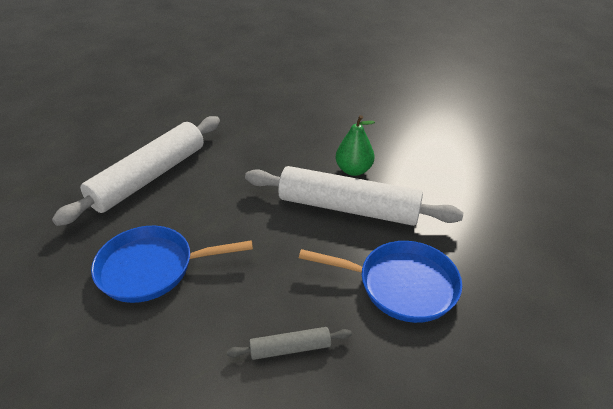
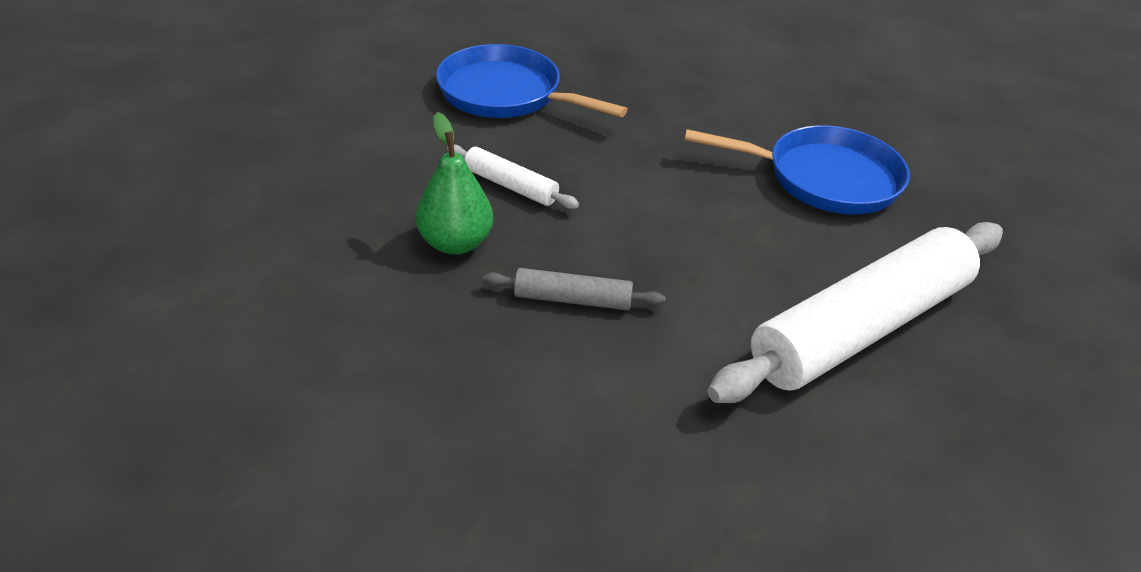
camera: 165 degrees left, 0 degrees up
(290, 348) = (660, 79): grey rolling pin -> grey rolling pin (572, 299)
(348, 208) = (510, 186): white rolling pin -> white rolling pin, size x0.44

